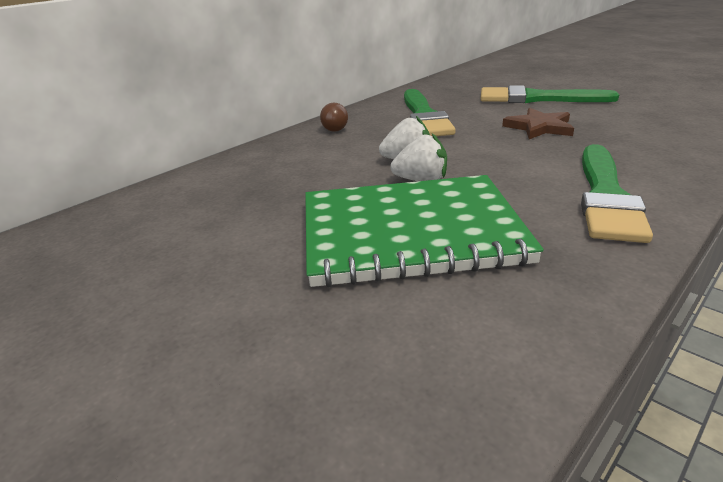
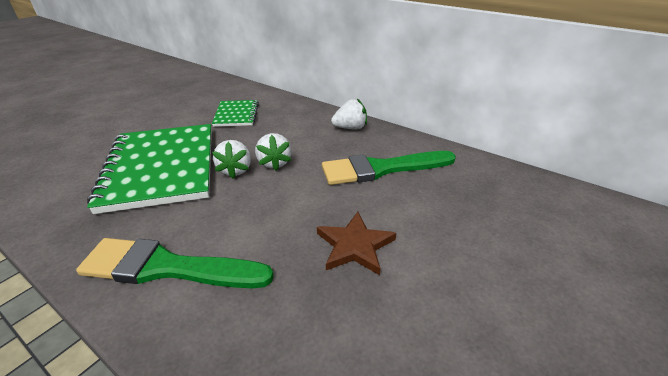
camera: 80 degrees right, 5 degrees up
(253, 193) = (236, 115): none -> green notebook
(335, 127) = (350, 128): brown light bulb -> white strawberry
(537, 98) = (473, 257): green brush -> none

